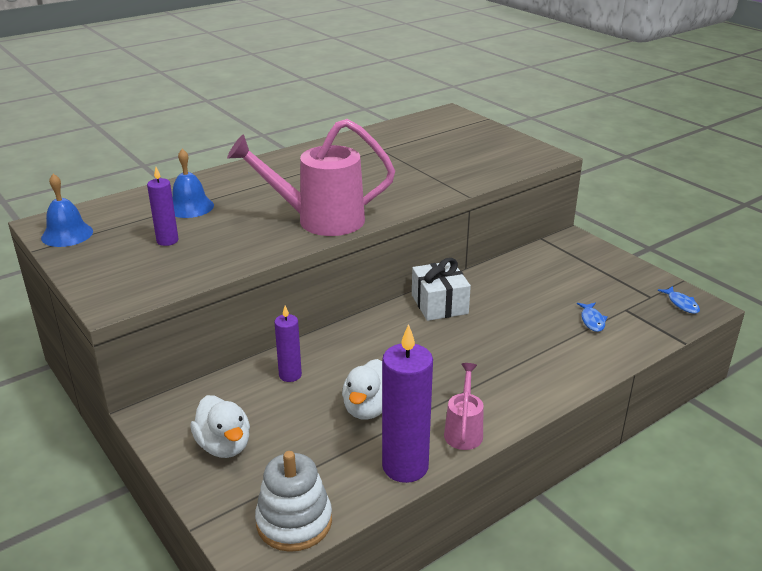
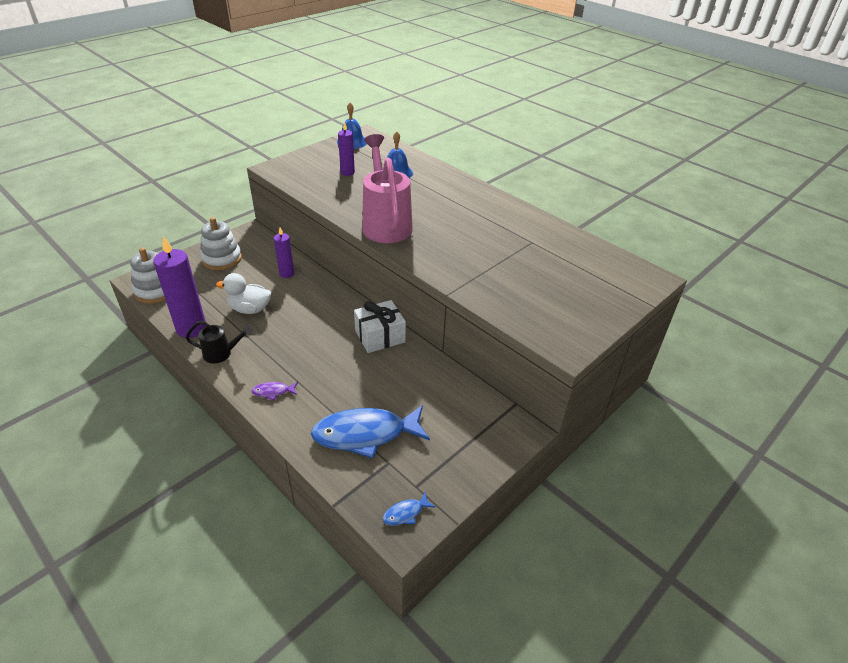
camera: 80 degrees right, 10 degrees up
(224, 446) = (222, 259): white duck -> white stacking toy
(463, 431) = (221, 354): pink watering can -> black watering can
(535, 383) = (273, 392): none -> purple fish
(592, 321) = (365, 434): blue fish -> blue fish, size x2.40

